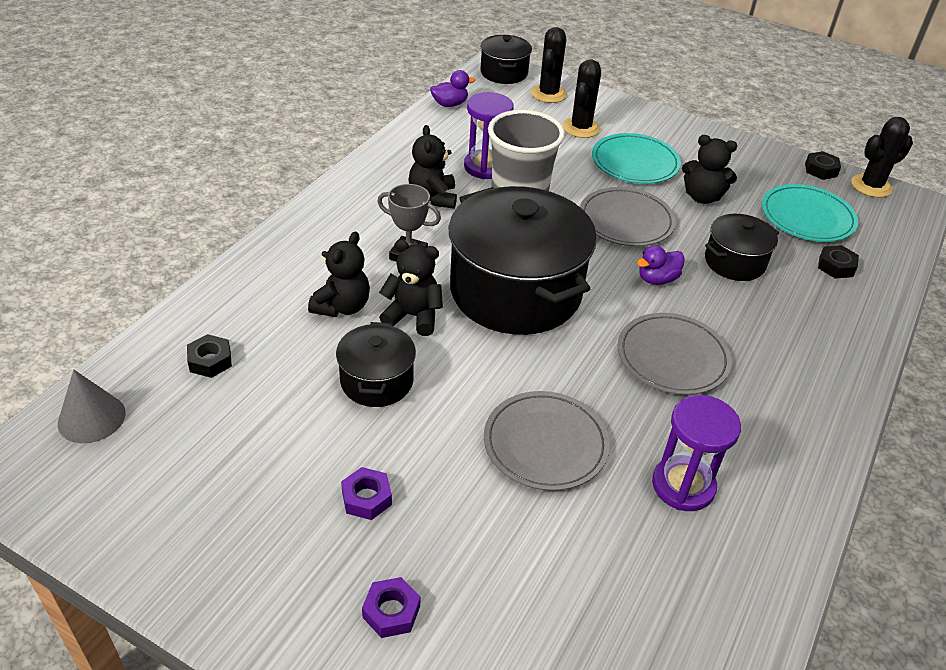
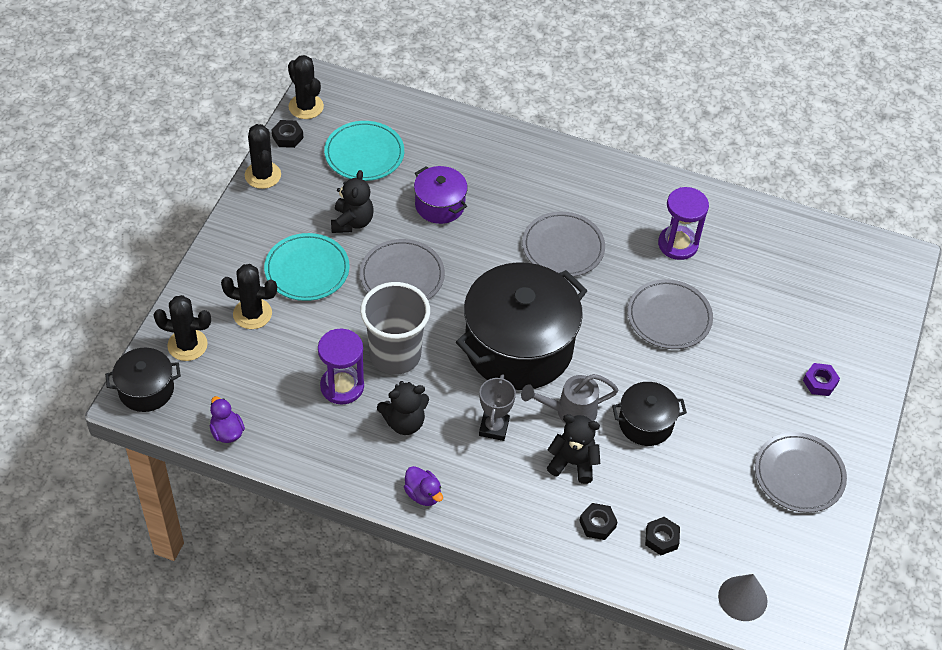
camera: 100 degrees left, 10 degrees up
(237, 532) = (799, 475): none -> grey plate
(366, 498) = (748, 410): purple nut -> none
(413, 316) = (569, 412): black teddy bear -> grey watering can
(657, 279) = (476, 255): purple duck -> purple duck (423, 494)
(734, 262) = (440, 205): black pot -> purple pot
(762, 150) = (263, 175): none -> black cactus
(836, 266) = (427, 143): black nut -> black nut (597, 524)

